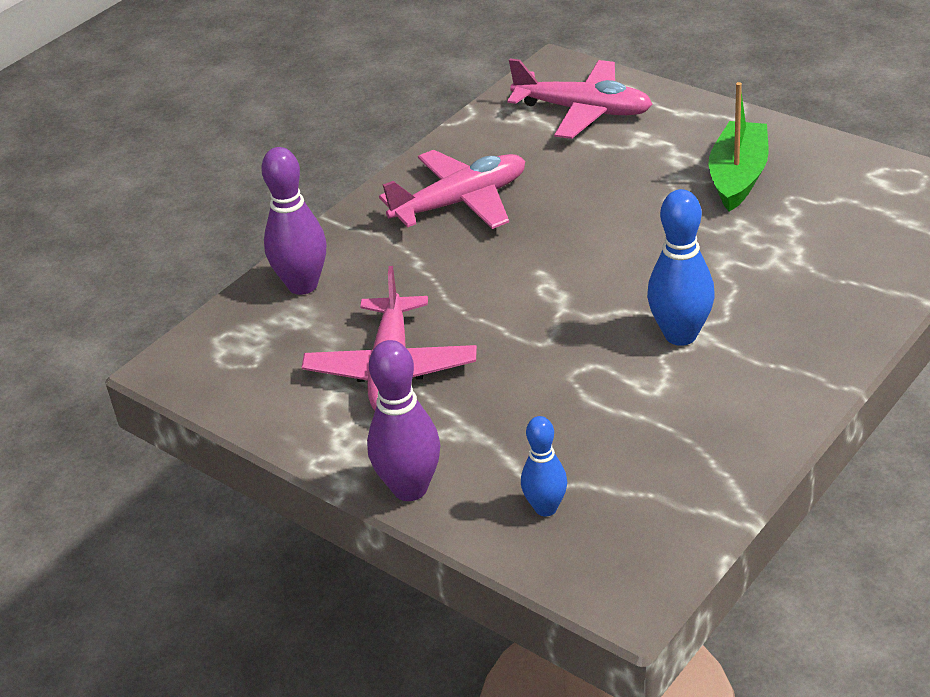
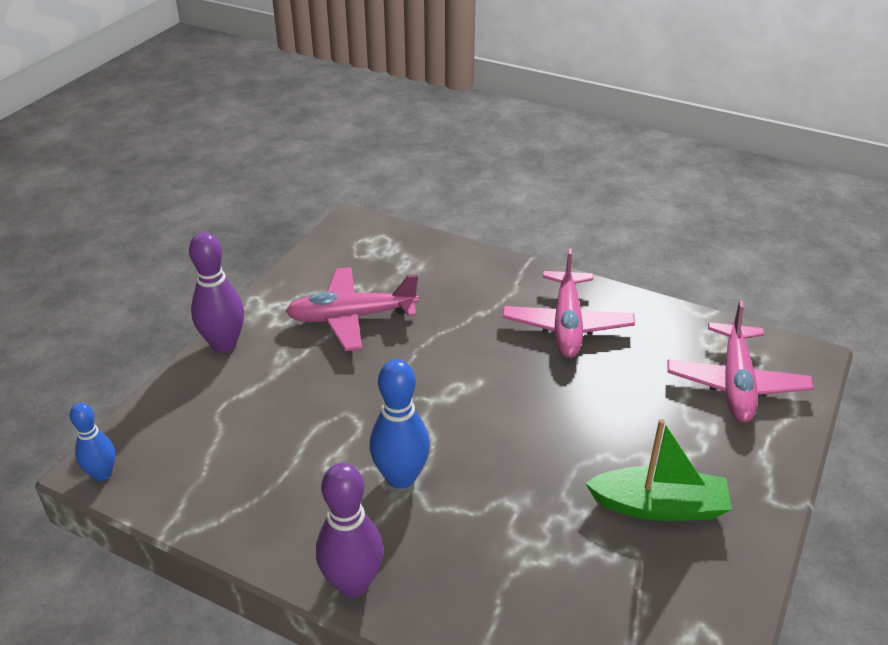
camera: 75 degrees right, 0 degrees up
(303, 285) = (445, 261): purple bowling pin -> purple bowling pin (353, 583)
(460, 202) = (567, 324): pink plane -> pink plane turned 45 degrees clockwise
(546, 508) = (195, 414): blue bowling pin -> blue bowling pin (102, 474)

